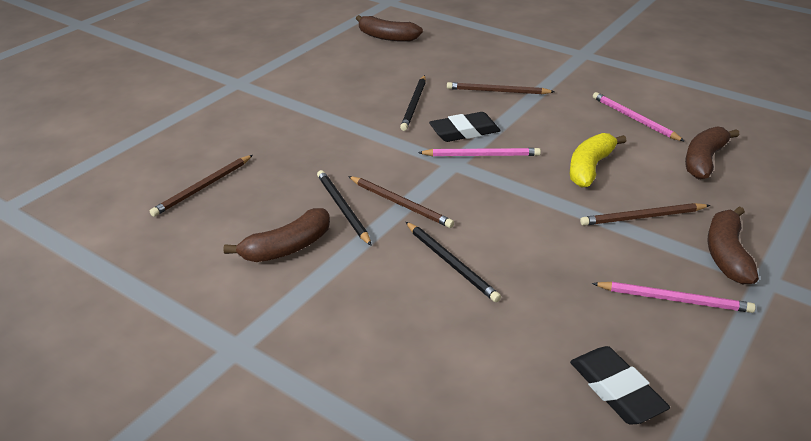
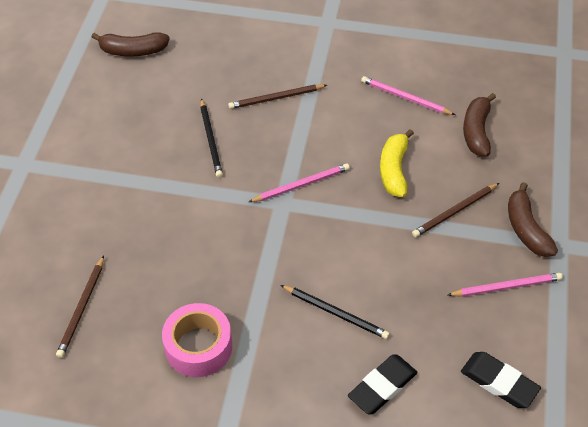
camera: 25 degrees left, 15 degrees up
(287, 247) = (198, 347): brown banana -> pink tape
(343, 208) = (219, 288): black pencil -> none
(400, 204) = (264, 265): brown pencil -> none
(464, 131) = (273, 160): black eraser -> black eraser (382, 387)

